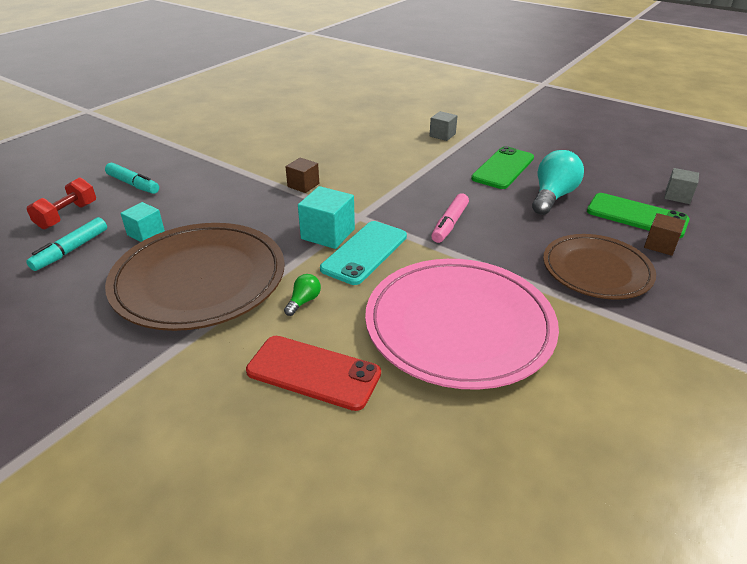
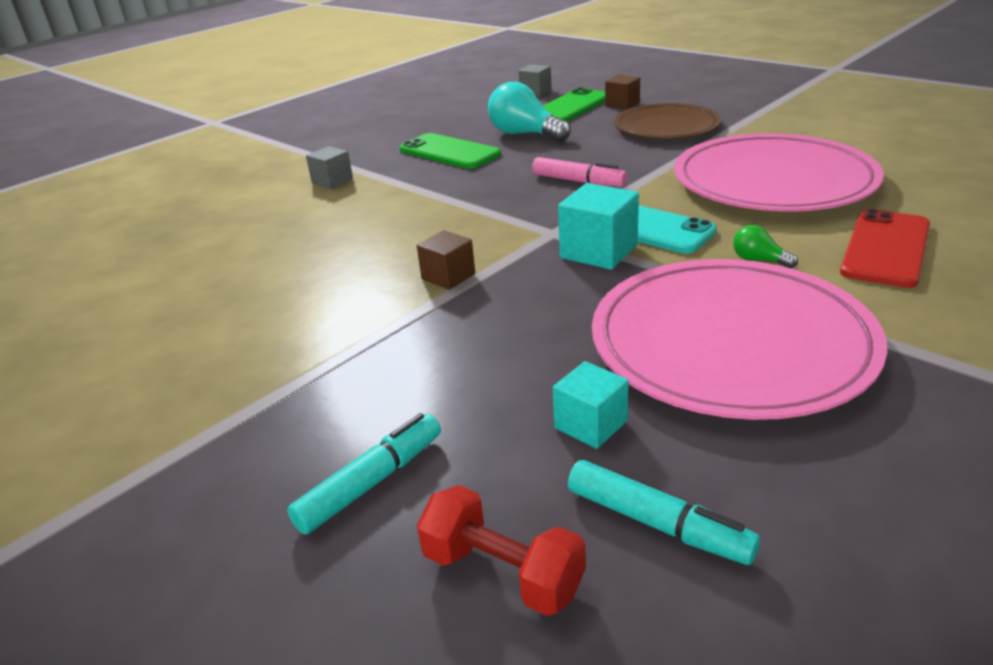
camera: 80 degrees left, 5 degrees down
(199, 280) = (730, 343): brown plate -> pink plate

